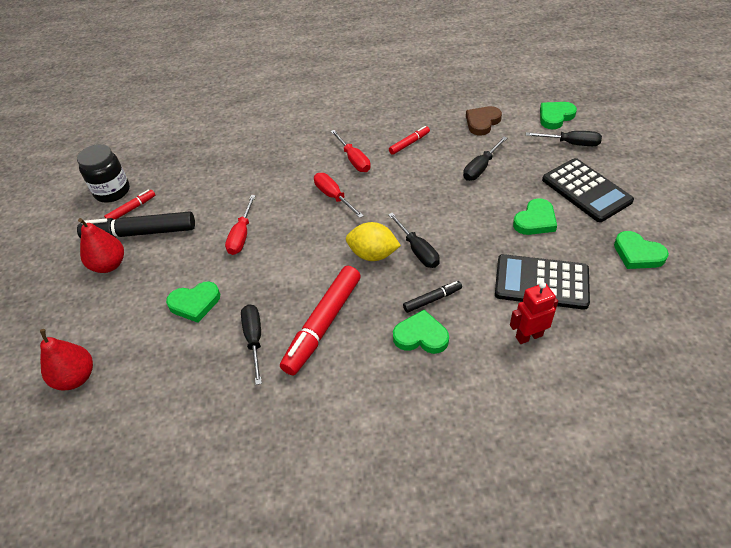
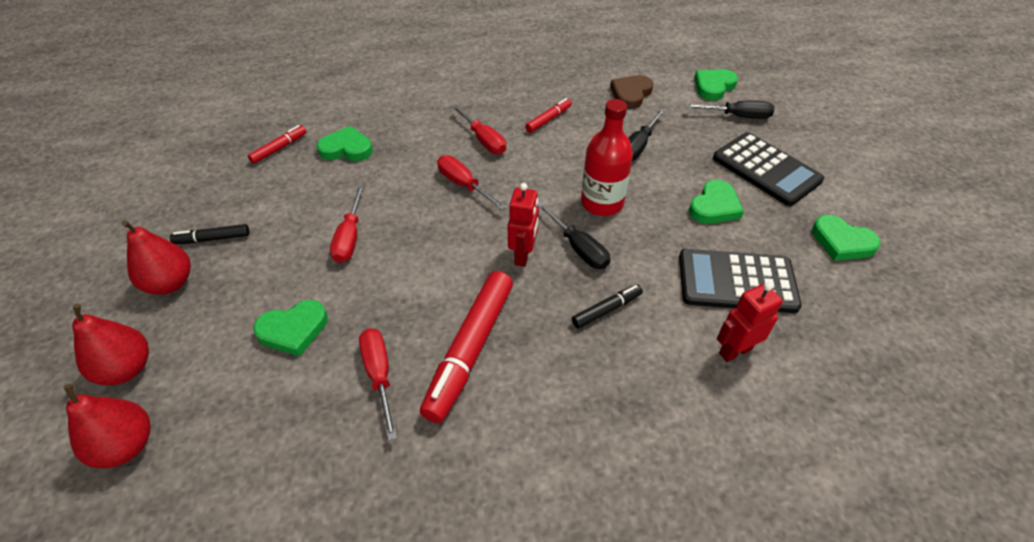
camera: 10 degrees left, 0 degrees up
(77, 325) = (126, 369): none -> red pear
(112, 191) = (171, 186): black jar -> none
(131, 209) = (198, 208): red marker -> red marker (279, 148)
(141, 233) = (213, 239): black marker -> black marker, size x0.49
(254, 339) = (379, 375): black screwdriver -> red screwdriver
(373, 254) = (523, 255): yellow lemon -> red robot
(421, 336) = (600, 358): green heart -> green heart (346, 149)
(442, 215) = (602, 203): none -> red bottle

